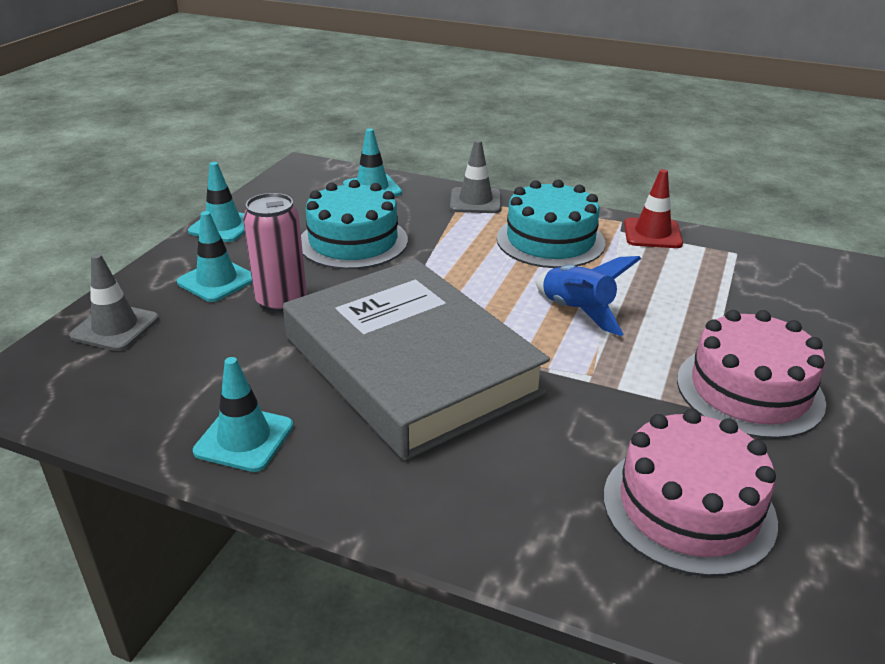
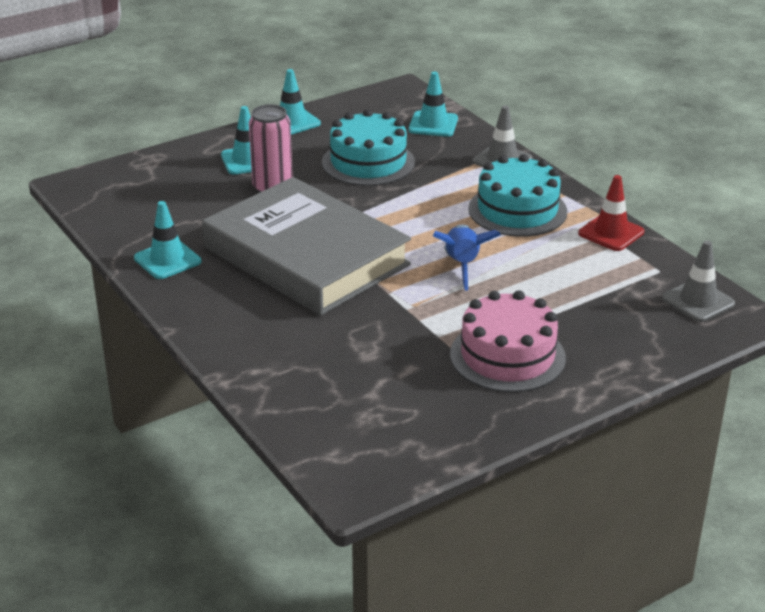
camera: 35 degrees right, 0 degrees up
(115, 327) = (159, 171): grey traffic cone -> grey traffic cone (698, 301)
(410, 365) = (306, 256): grey book -> grey book turned 45 degrees counterclockwise
(688, 507) = (367, 392): pink cake -> none

